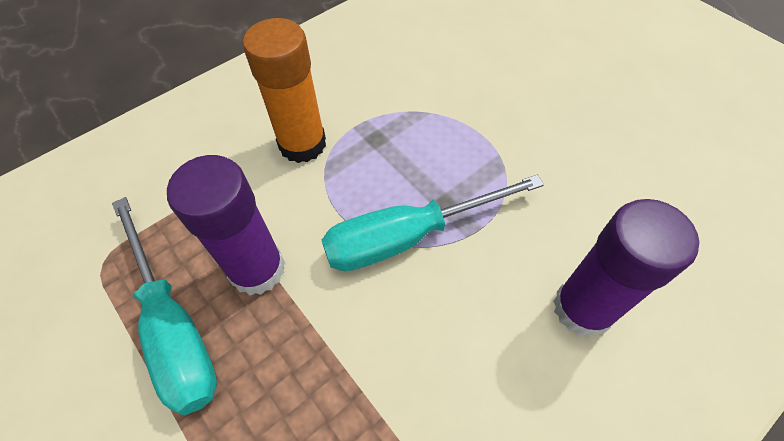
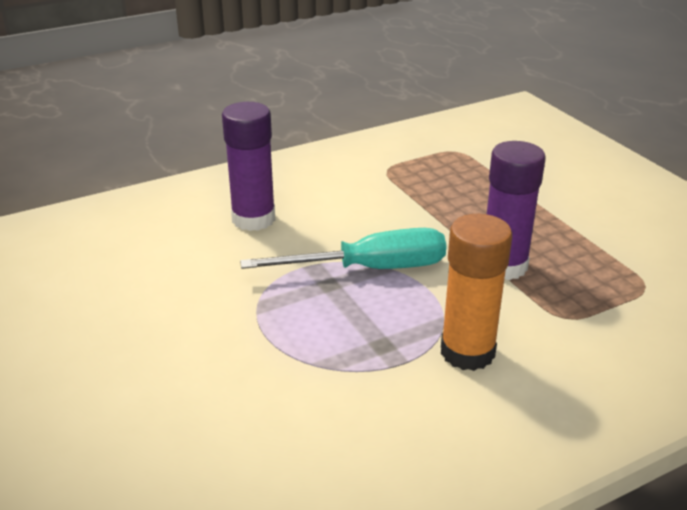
camera: 170 degrees left, 25 degrees down
(174, 327) = (563, 245): turquoise screwdriver -> none

